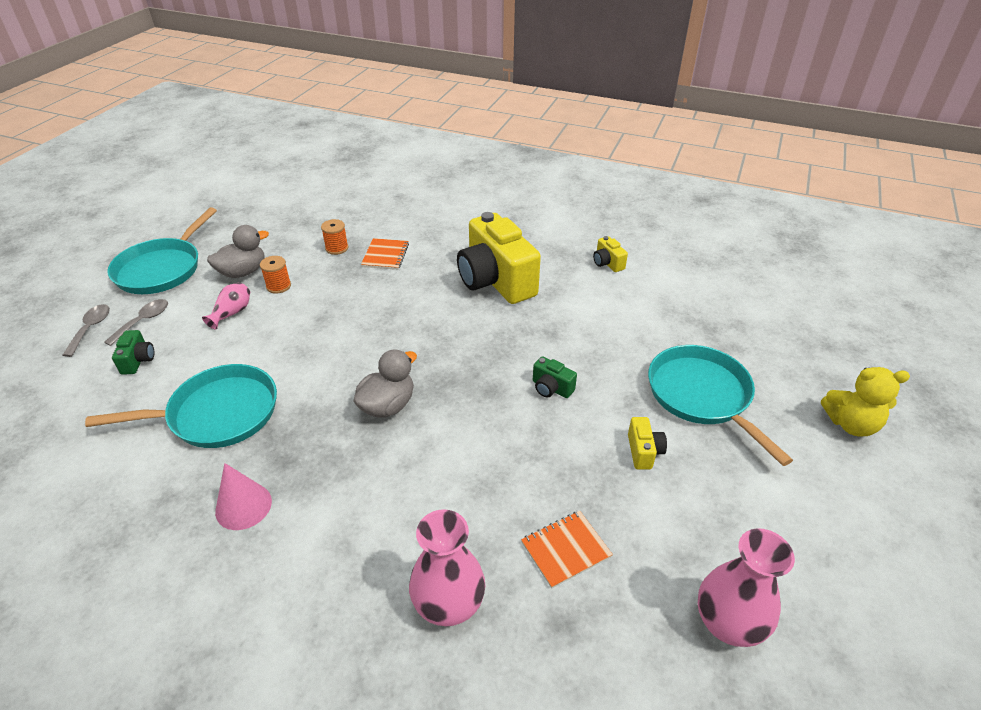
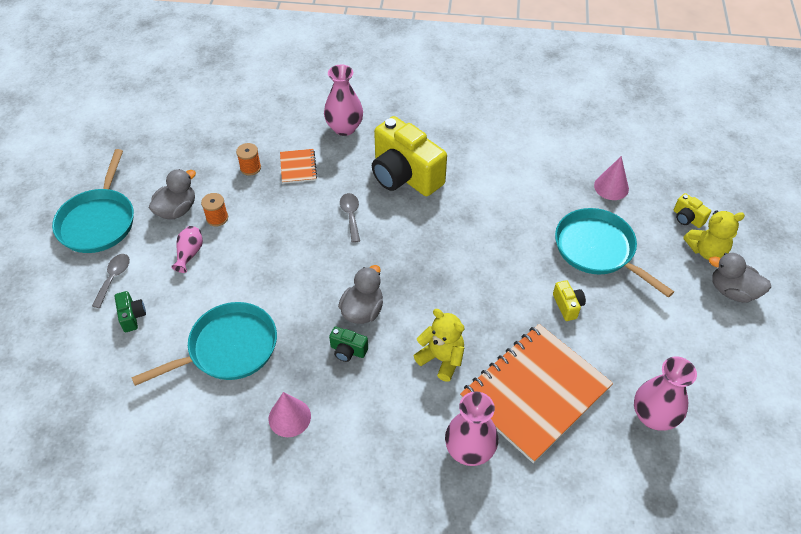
camera: 15 degrees left, 10 degrees up
(91, 328) = (70, 295): grey spoon -> grey spoon (351, 215)
(450, 229) = (344, 128): none -> pink vase
(458, 479) = (441, 359): none -> yellow teddy bear
(551, 388) = (484, 268): green camera -> green camera (348, 350)
(565, 550) = (535, 393): orange notebook -> orange notebook, size x2.33
(607, 263) = (492, 139): yellow camera -> yellow camera (687, 218)
(737, 332) = (611, 187): none -> pink cone
(880, 480) = (732, 291): none -> grey duck

